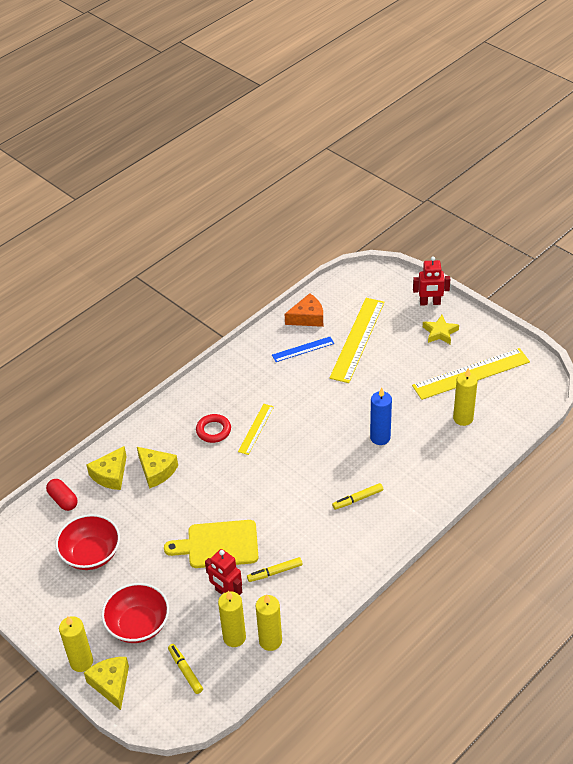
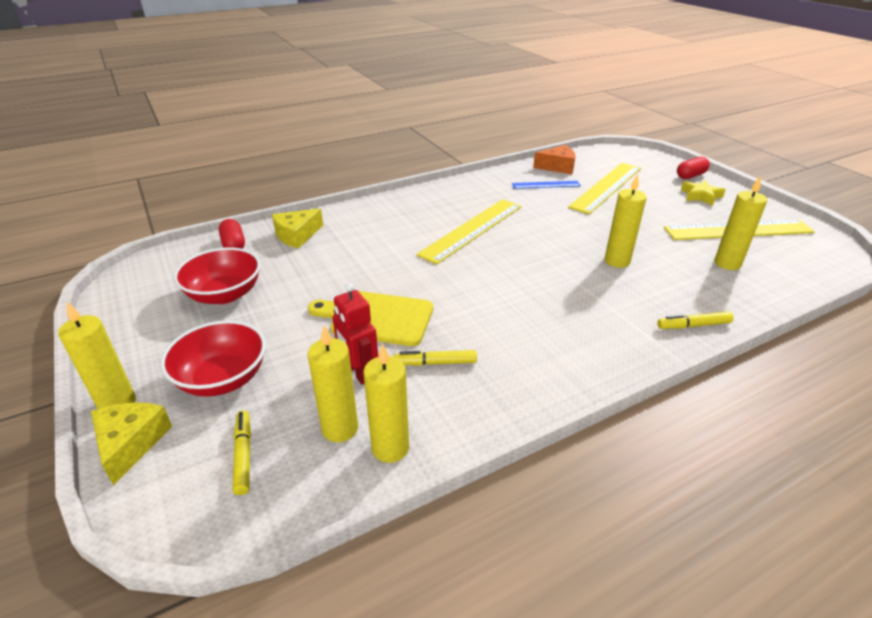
camera: 15 degrees right, 10 degrees down
(156, 471) = (346, 241): yellow cheese -> none
(213, 430) = (425, 223): red ring -> none
(256, 429) = (472, 229): yellow ruler -> yellow ruler, size x1.87
(357, 499) = (575, 311): yellow marker -> yellow marker (693, 325)
(380, 437) = (617, 261): blue candle -> yellow candle
(430, 303) = (690, 176): red robot -> red capsule

